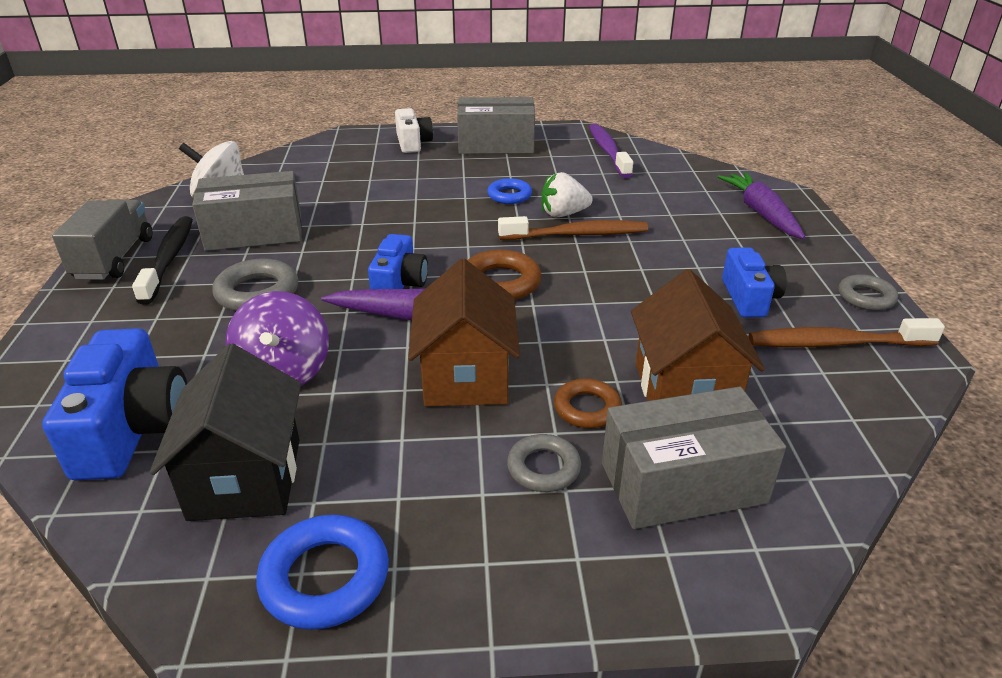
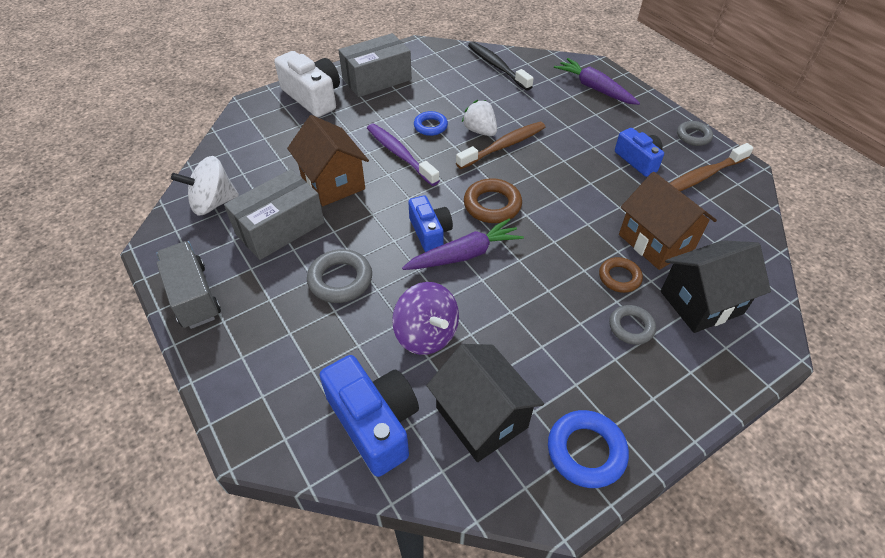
camera: 30 degrees left, 15 degrees up
(169, 259) = (239, 278): black toothbrush -> black toothbrush (497, 66)
(413, 143) = (313, 97): white camera -> white camera, size x1.57
(465, 377) = (537, 286): brown house -> brown house (333, 182)
(563, 214) = (480, 131): white strawberry -> white strawberry turned 90 degrees clockwise
(608, 151) = (459, 62): purple toothbrush -> purple toothbrush (400, 154)
(682, 483) = (701, 302): grey box -> black house

